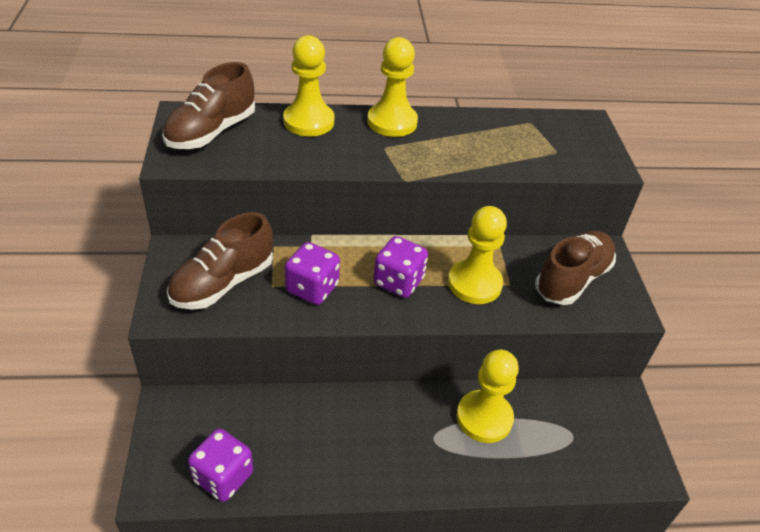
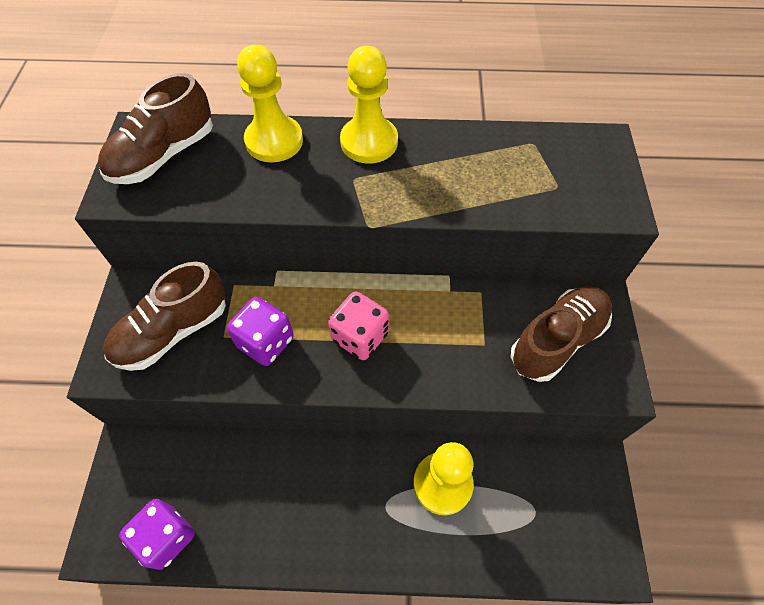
camera: 10 degrees right, 15 degrees up
(398, 282) = (360, 337): purple dice -> pink dice
(474, 283) = (444, 342): yellow pawn -> none

